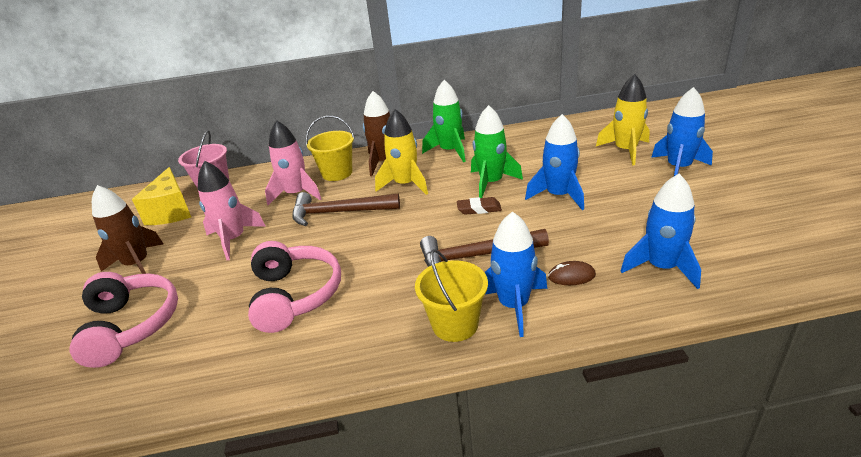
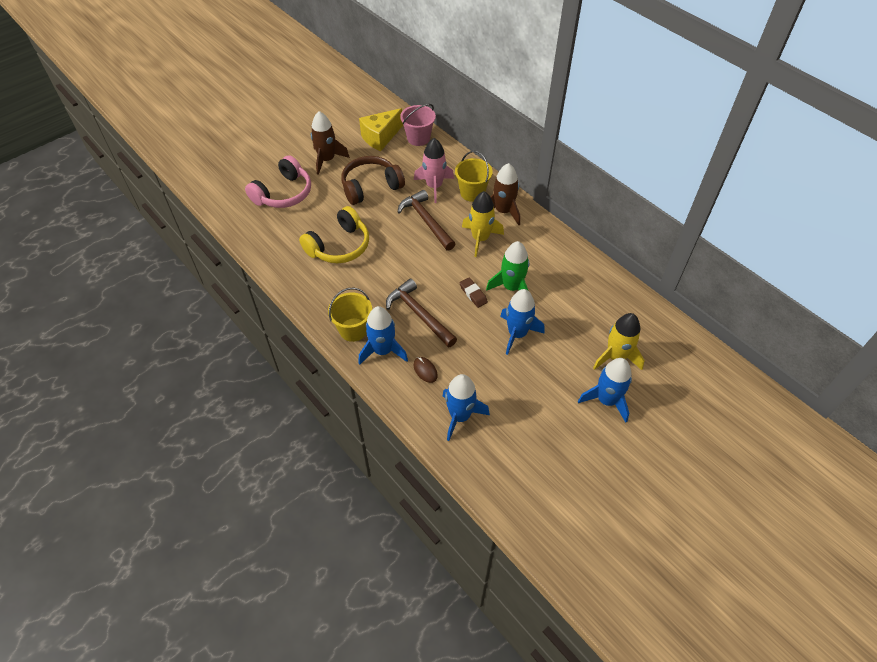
camera: 55 degrees right, 20 degrees up
(233, 239) = (370, 187): pink rocket -> brown headphones
(295, 295) = (339, 246): pink headphones -> yellow headphones
(449, 151) = (544, 242): green rocket -> none

